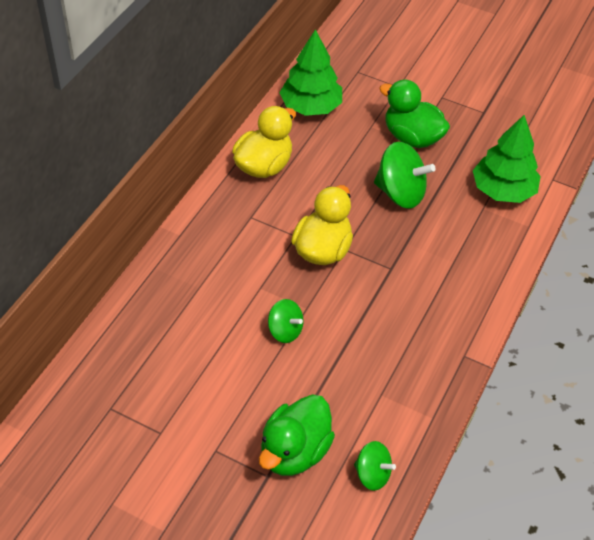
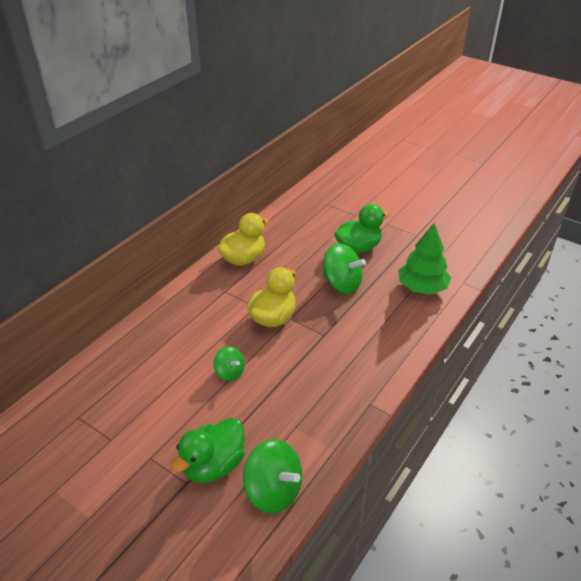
camera: 10 degrees right, 10 degrees down
(310, 107) = (287, 223): green tree -> none
(372, 474) = (273, 490): green spinning top -> green spinning top, size x1.71
(412, 137) = (358, 247): green duck -> green duck turned 105 degrees clockwise

